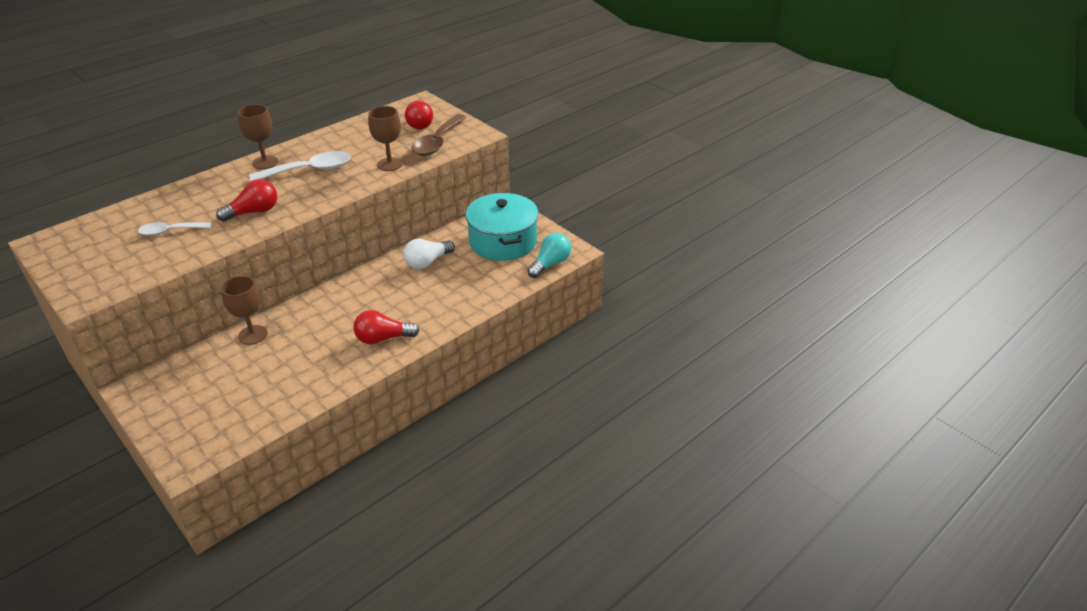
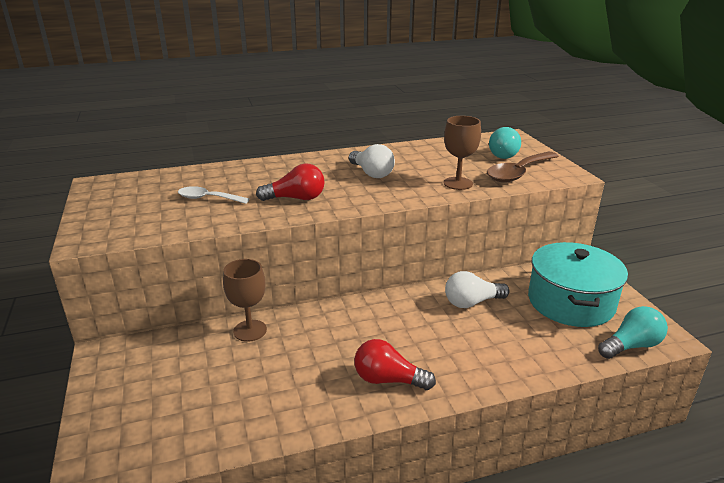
camera: 25 degrees right, 10 degrees down
(265, 162) = (332, 159): brown goblet -> none
(310, 170) = (371, 173): white spoon -> white light bulb
(421, 123) = (504, 154): red light bulb -> turquoise light bulb

